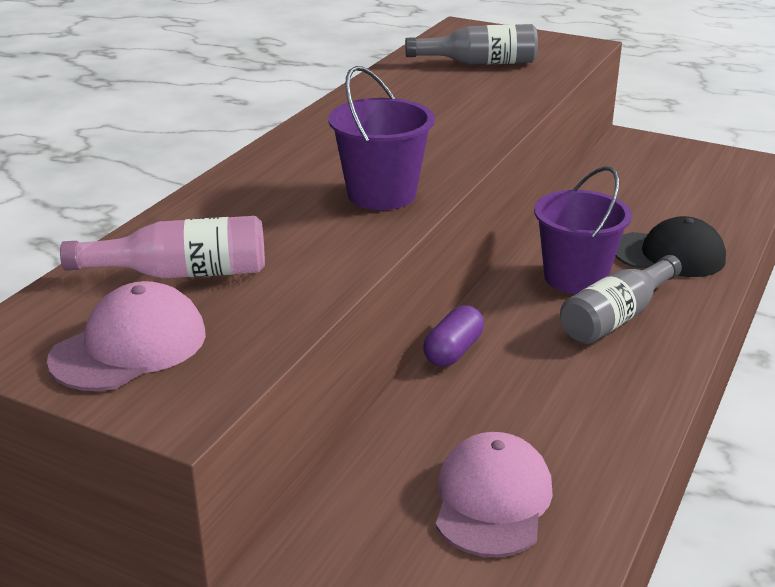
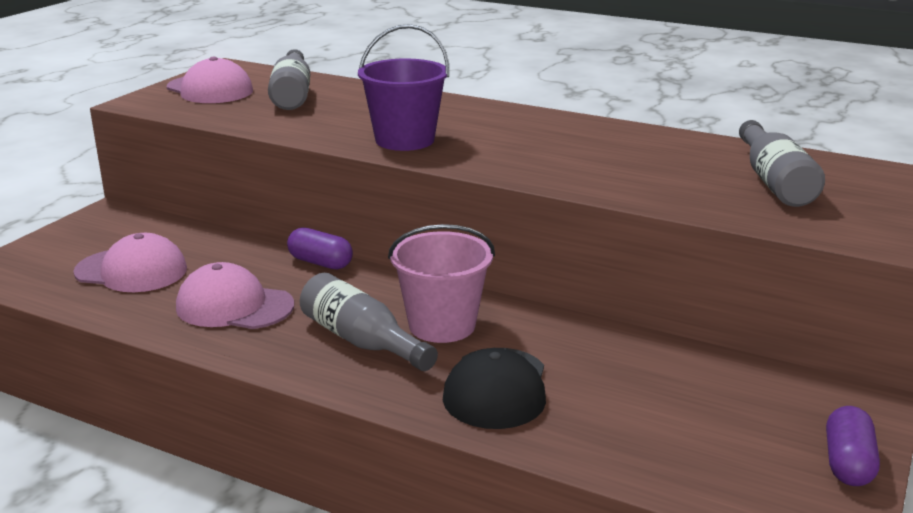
camera: 90 degrees right, 5 degrees down
(181, 273) = (292, 94): pink bottle -> grey bottle
(569, 400) = (234, 306): none -> pink cap
(575, 278) = (442, 325): purple bucket -> pink bucket
(700, 152) = (848, 463): none -> purple capsule

